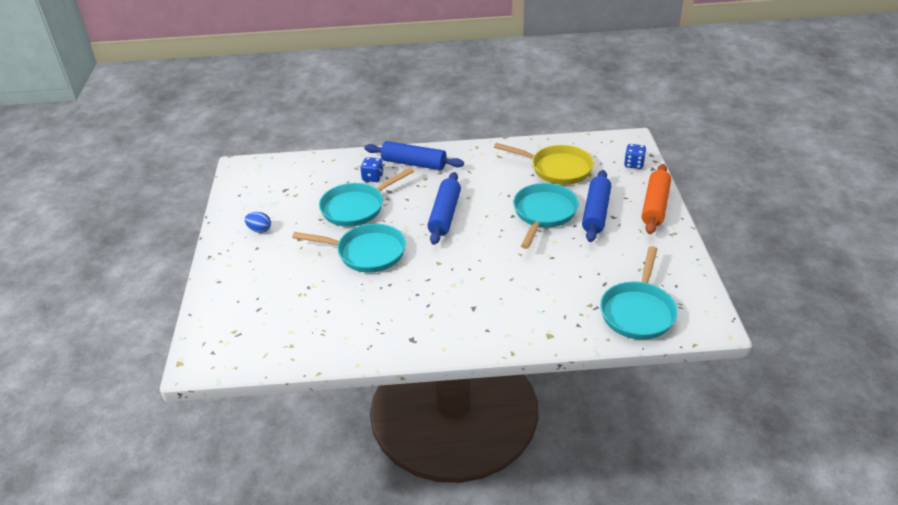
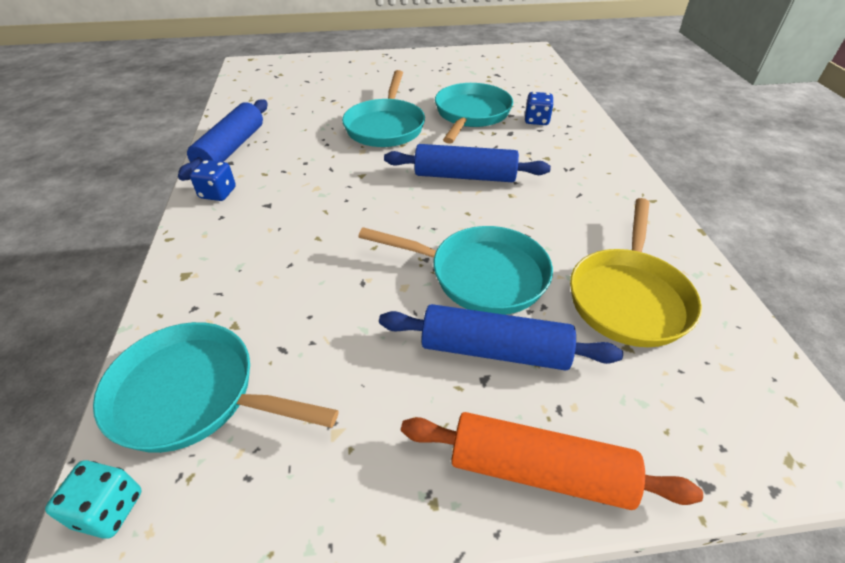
camera: 85 degrees right, 5 degrees up
(259, 230) = (426, 69): blue egg -> none
(356, 207) = (471, 114): turquoise pan -> turquoise pan turned 60 degrees clockwise
(414, 163) = (580, 147): blue rolling pin -> blue rolling pin (231, 149)
(634, 164) = (707, 440): blue dice -> blue dice (218, 193)
(699, 325) = (109, 509): none -> turquoise dice

